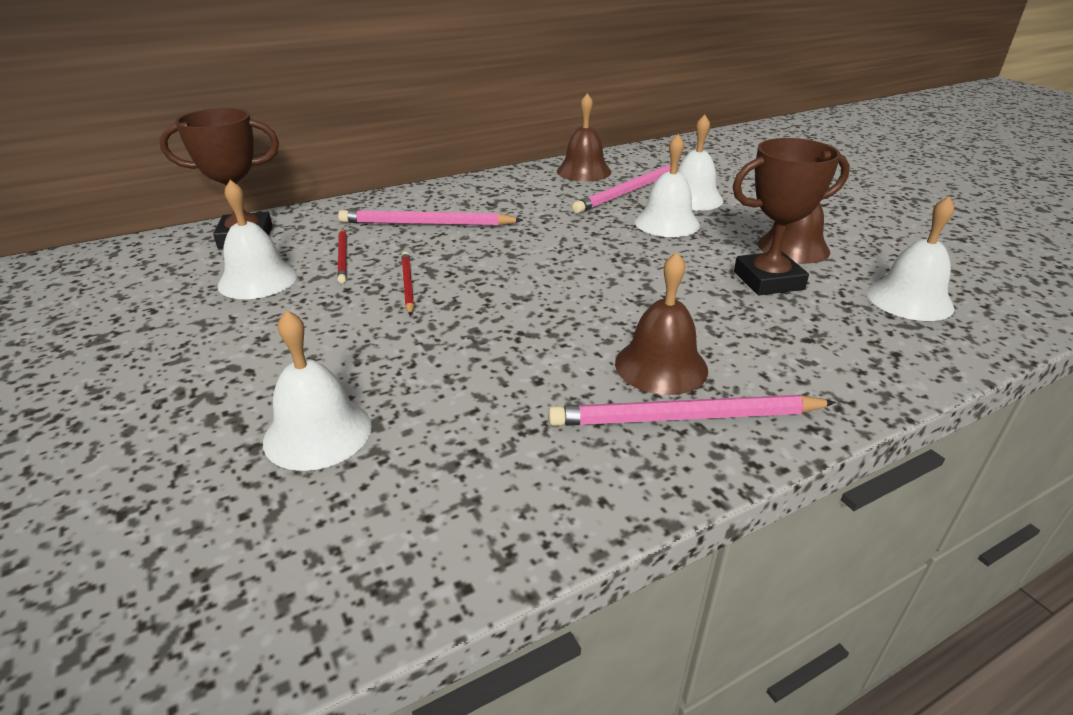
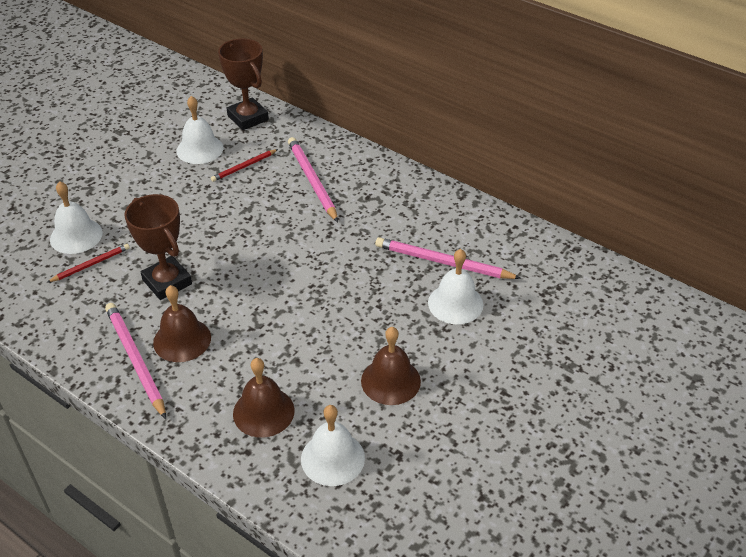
camera: 65 degrees right, 10 degrees up
(407, 285) = (223, 207): red pencil -> red pencil (91, 264)
(583, 171) = (471, 224): brown bell -> brown bell (263, 412)
(667, 223) = (392, 299): white bell -> none
(768, 280) = (321, 373): brown trophy -> brown trophy (167, 282)

